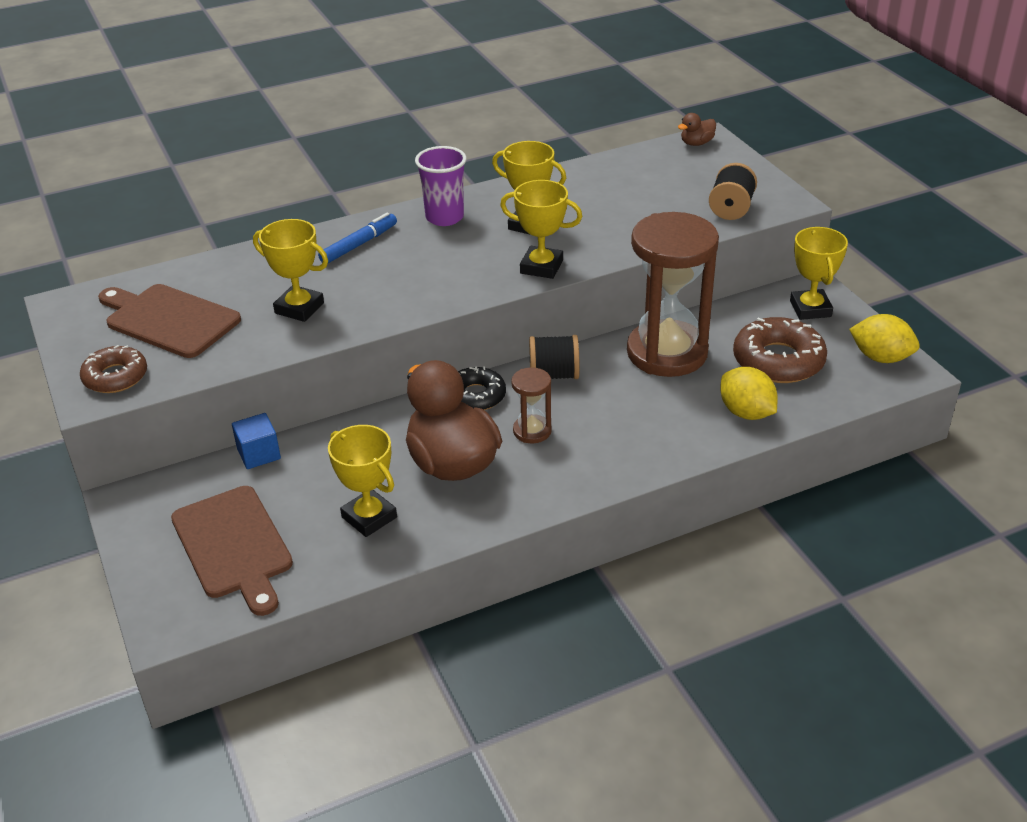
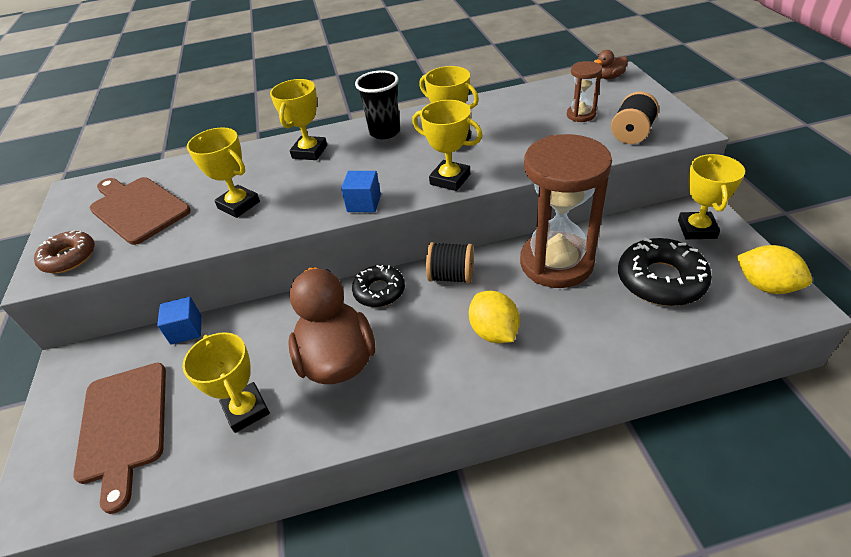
camera: 15 degrees right, 5 degrees up
(359, 244) = (309, 152): blue marker -> yellow trophy
(444, 217) = (385, 132): purple cup -> black cup
(451, 297) = (364, 203): none -> blue cube
(532, 431) = (417, 332): brown hourglass -> brown hourglass (581, 115)
(746, 412) = (622, 334): yellow lemon -> yellow lemon (494, 332)
(778, 360) = (661, 280): brown donut -> black donut

